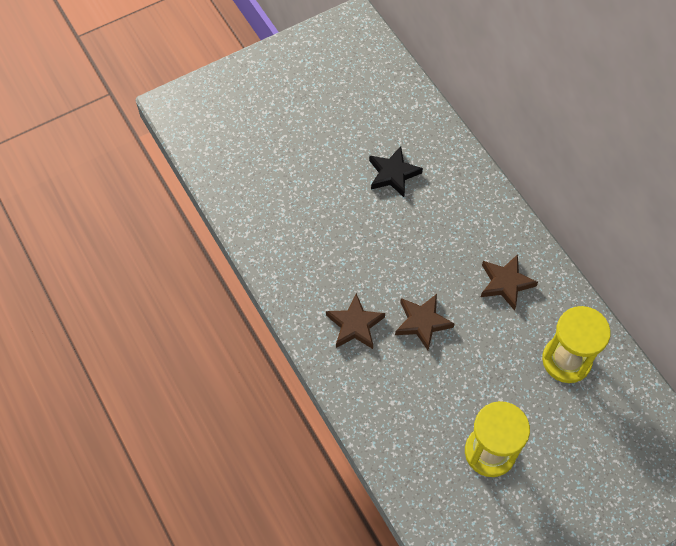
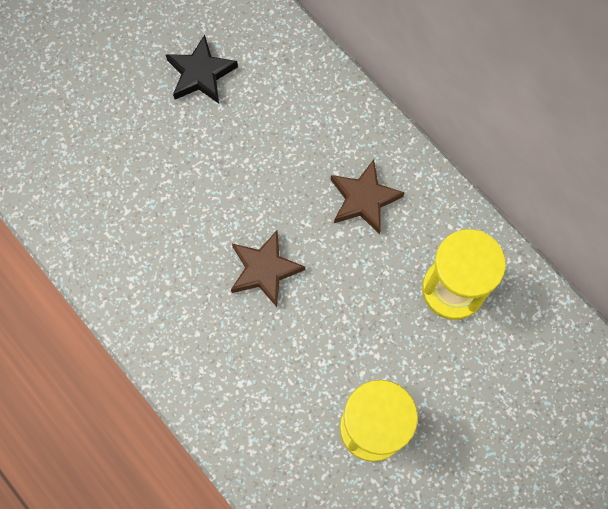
camera: 10 degrees left, 10 degrees up
(355, 325) = (178, 288): brown star -> none

